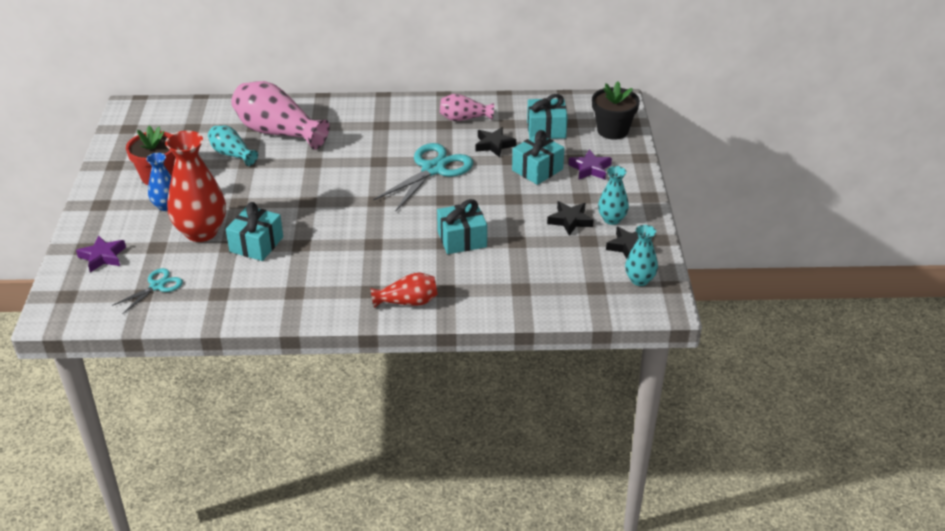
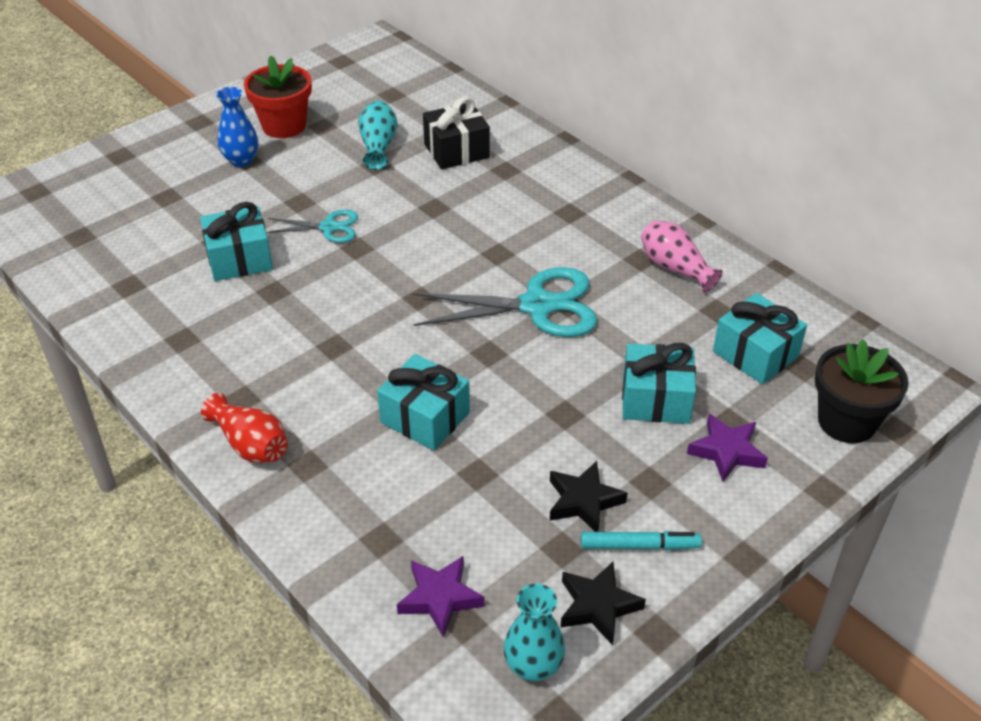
camera: 50 degrees right, 5 degrees up
(103, 257) = (117, 174): purple star -> purple star (440, 598)
(157, 286) = (102, 237): turquoise scissors -> turquoise scissors (329, 227)
(201, 232) = (221, 209): red vase -> none
(278, 132) = (456, 151): pink vase -> black gift
(494, 145) = (656, 327): black star -> none
(612, 219) = (639, 546): turquoise vase -> turquoise marker

